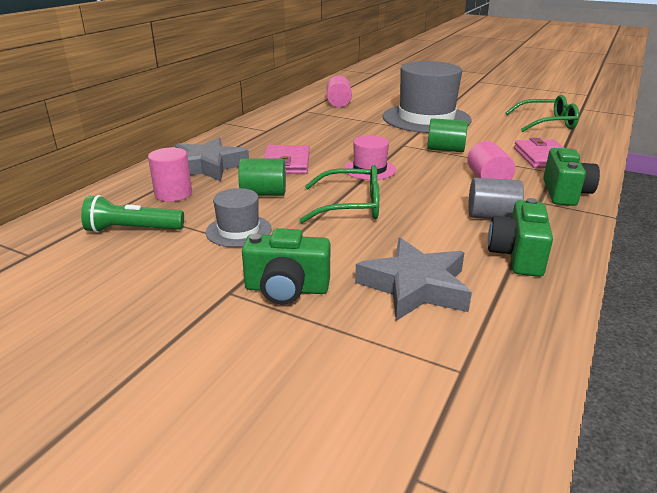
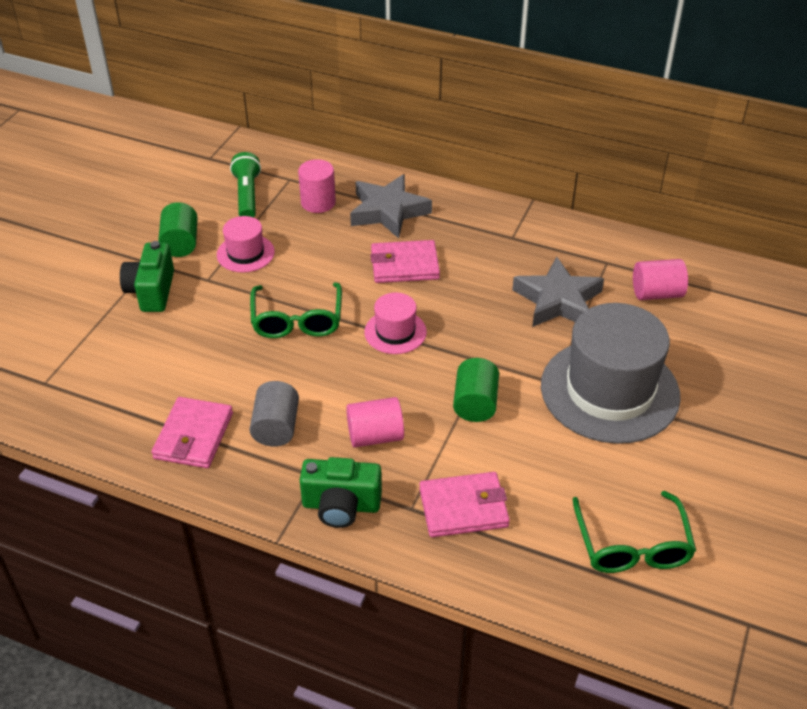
camera: 85 degrees right, 15 degrees up
(238, 230) = (245, 253): grey hat -> pink hat
(263, 194) = (322, 258): green cylinder -> green cylinder (180, 243)
(415, 287) = (148, 362): grey star -> grey star (558, 300)
(517, 256) = (193, 436): green camera -> pink wallet

